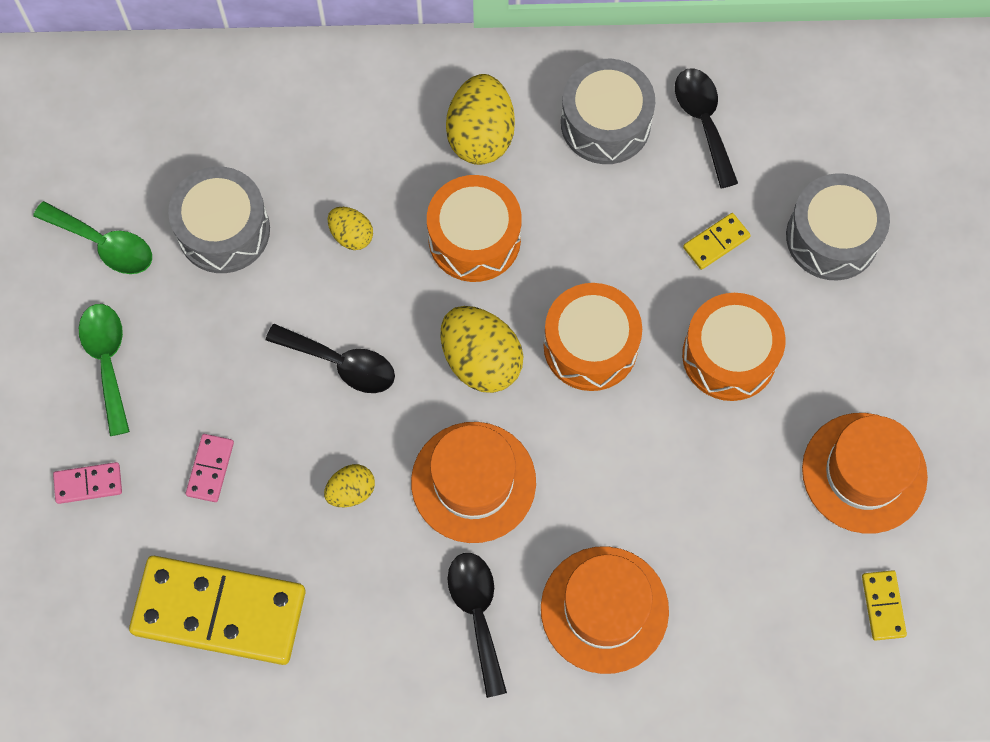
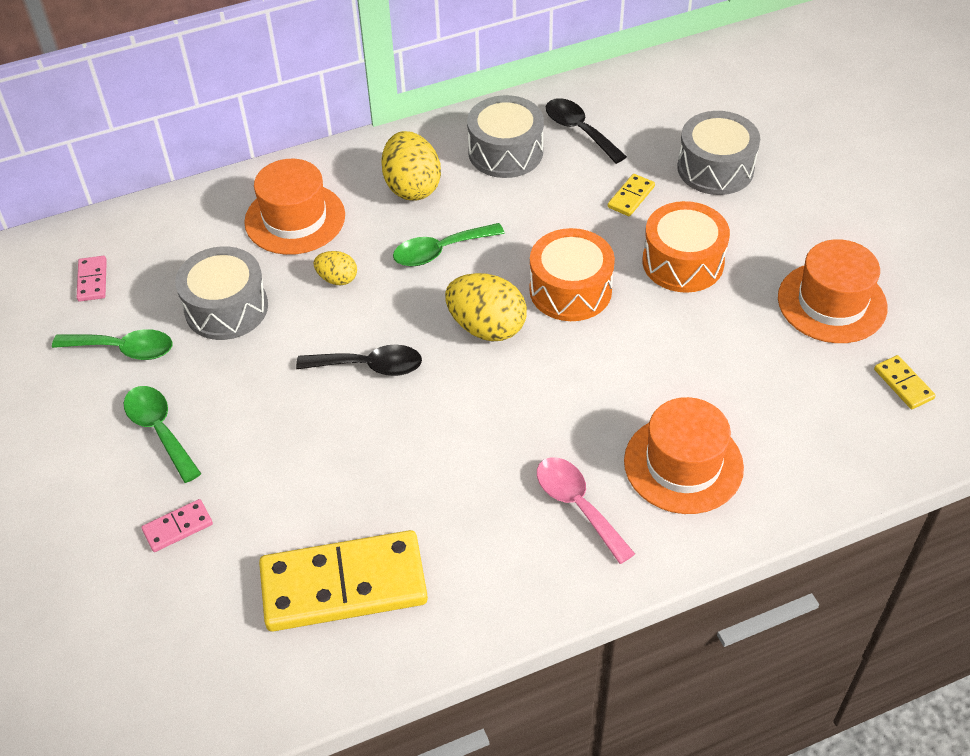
camera: 20 degrees left, 20 degrees down
(210, 469) = (287, 478): pink domino -> pink domino (92, 280)
(351, 491) = (421, 453): yellow egg -> none
(473, 482) = (524, 411): orange hat -> orange hat (295, 218)
(474, 239) = (440, 251): orange drum -> green spoon
(477, 614) = (577, 505): black spoon -> pink spoon

